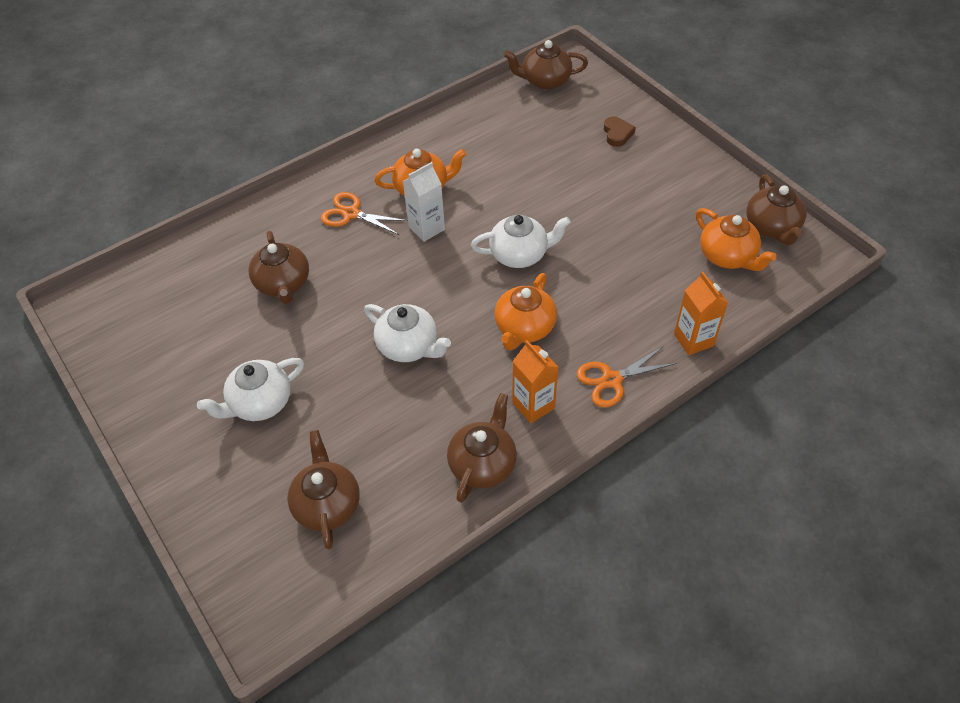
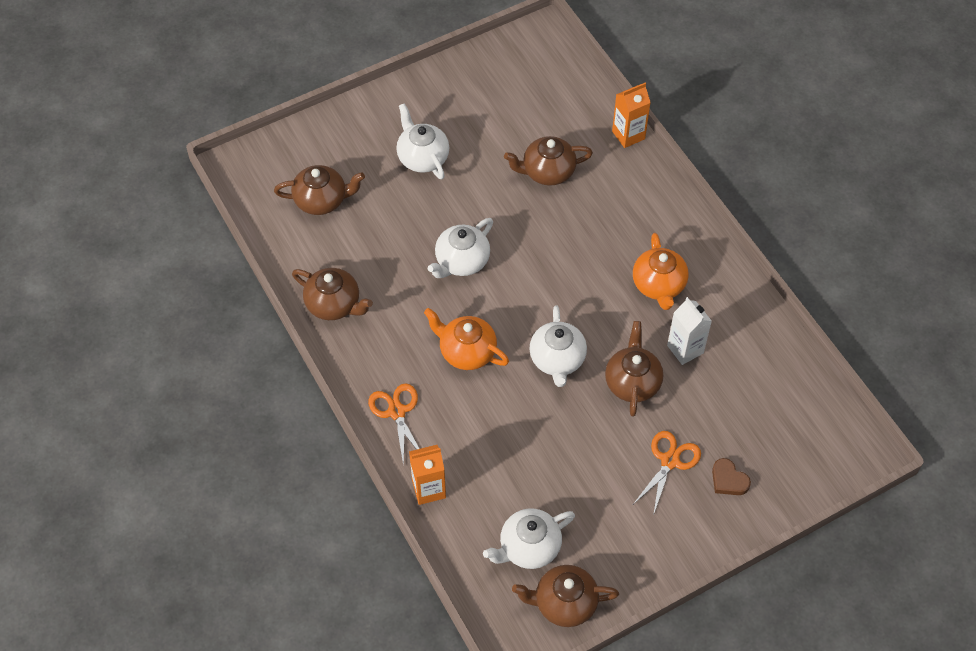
camera: 95 degrees right, 5 degrees up
(351, 214) = (629, 224): orange scissors -> orange scissors (670, 461)
(426, 228) = (602, 285): white carton -> white carton (685, 349)
(533, 405) = (382, 347): orange carton -> orange carton (628, 135)
(545, 81) = (828, 421): brown teapot -> brown teapot (632, 382)
(617, 134) = (728, 480): brown heart -> brown heart turned 45 degrees clockwise
(727, 256) = (529, 547): orange teapot -> white teapot

